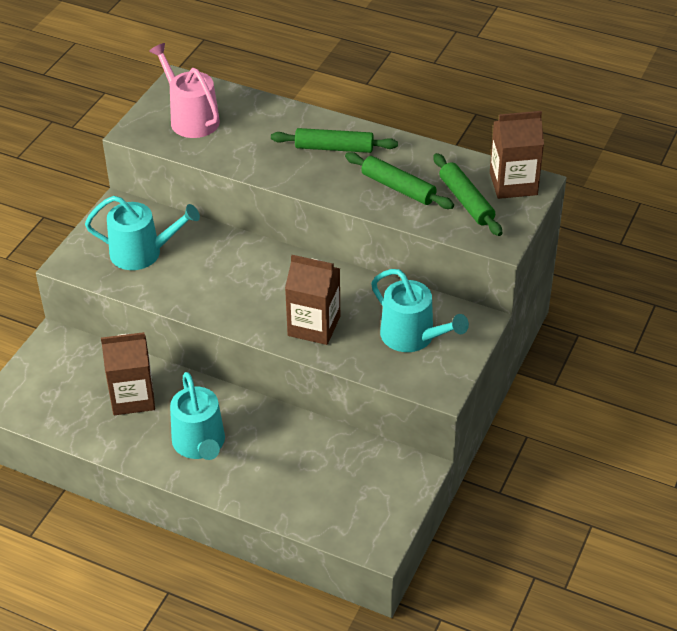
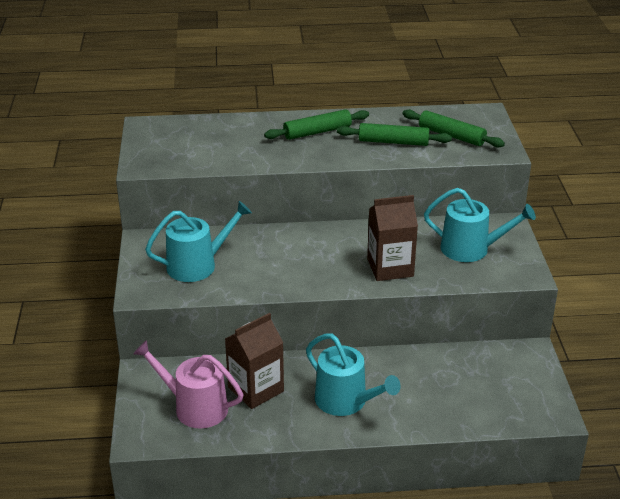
camera: 30 degrees left, 10 degrees down
(191, 118) = (180, 145): pink watering can -> pink watering can (195, 407)
(513, 184) = (472, 116): brown carton -> none

